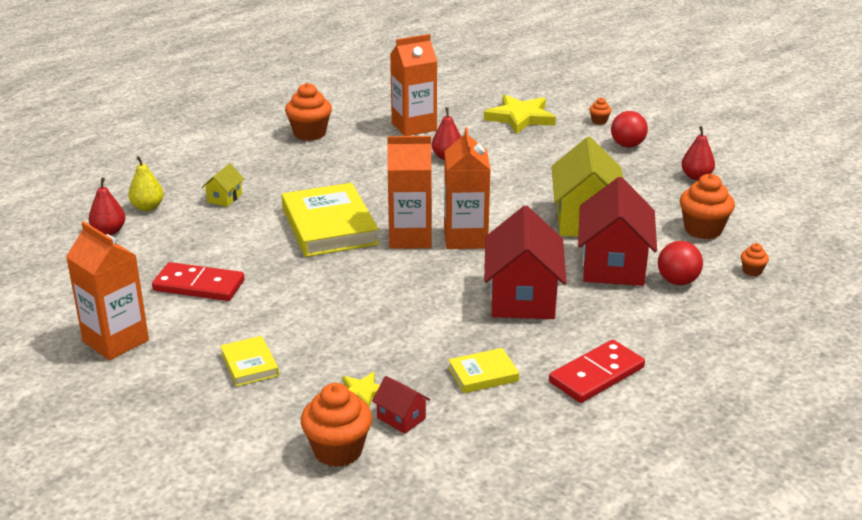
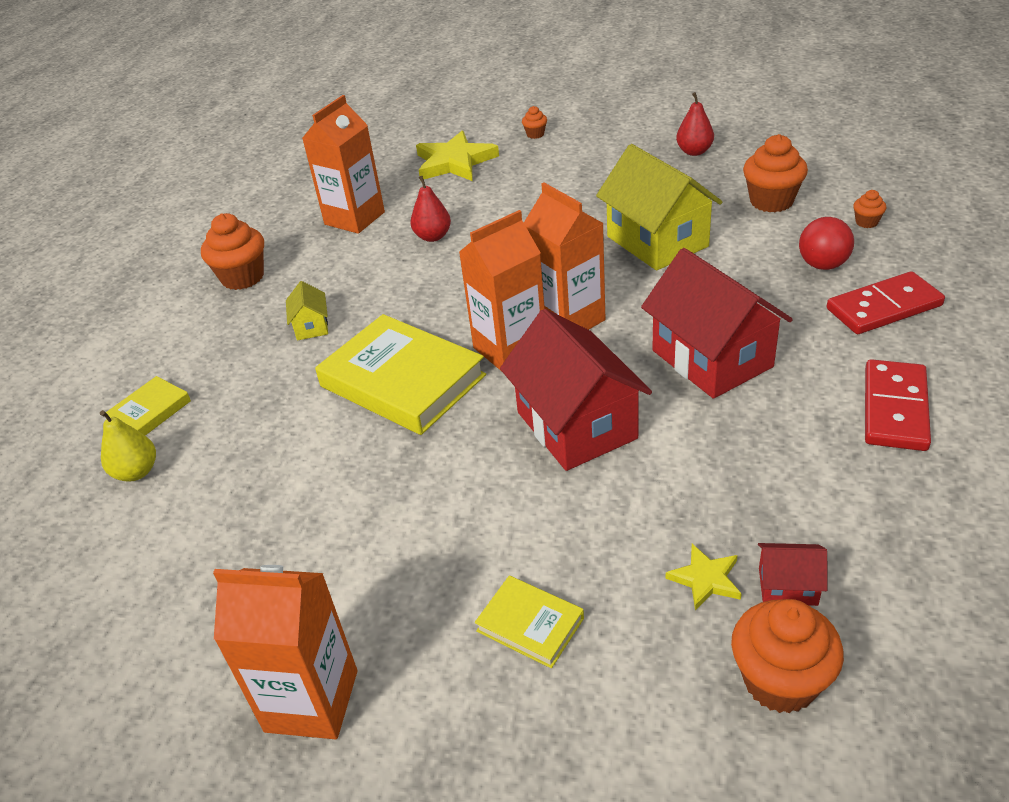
camera: 30 degrees left, 10 degrees up
(109, 231) = (118, 535): red pear -> none
(199, 285) = (333, 547): red domino -> red domino (883, 307)
(224, 198) = (229, 408): yellow house -> yellow house (311, 326)
(483, 374) = (794, 474): yellow book -> yellow book (149, 412)
(613, 265) = (745, 277): red house -> red house (576, 425)
(627, 145) = (593, 147): red ball -> none

